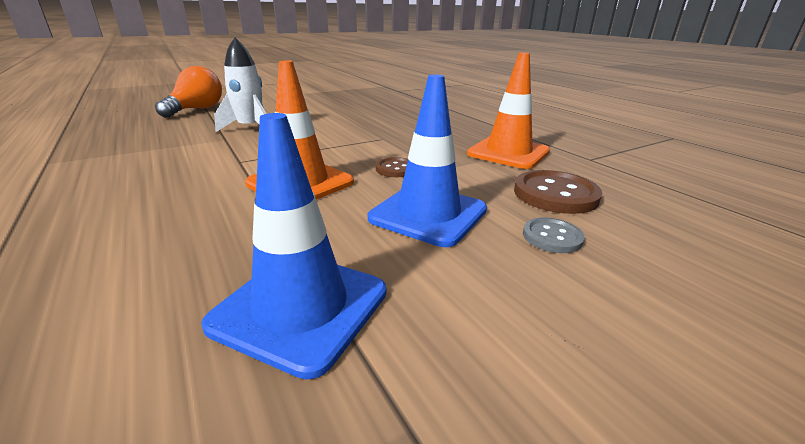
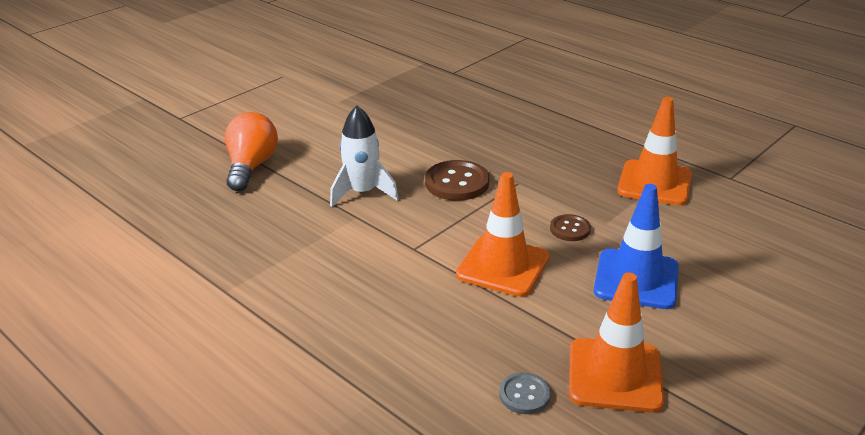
camera: 15 degrees left, 5 degrees up
(300, 307) = (615, 375): blue traffic cone -> orange traffic cone
(552, 237) = (736, 282): grey button -> grey button (524, 395)
(555, 194) = (720, 235): brown button -> brown button (457, 183)

